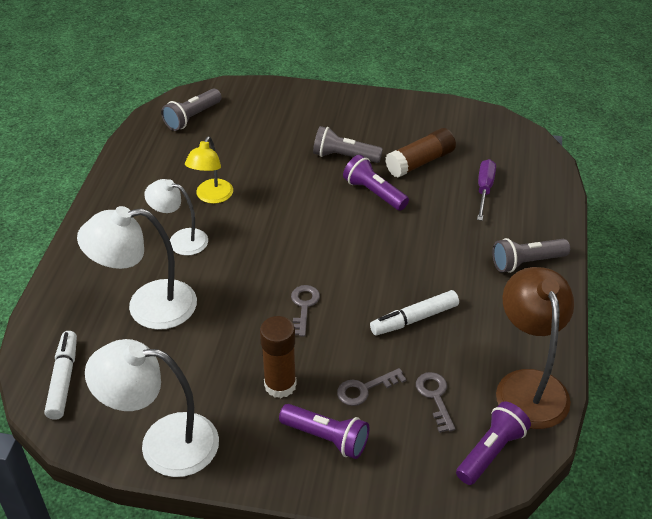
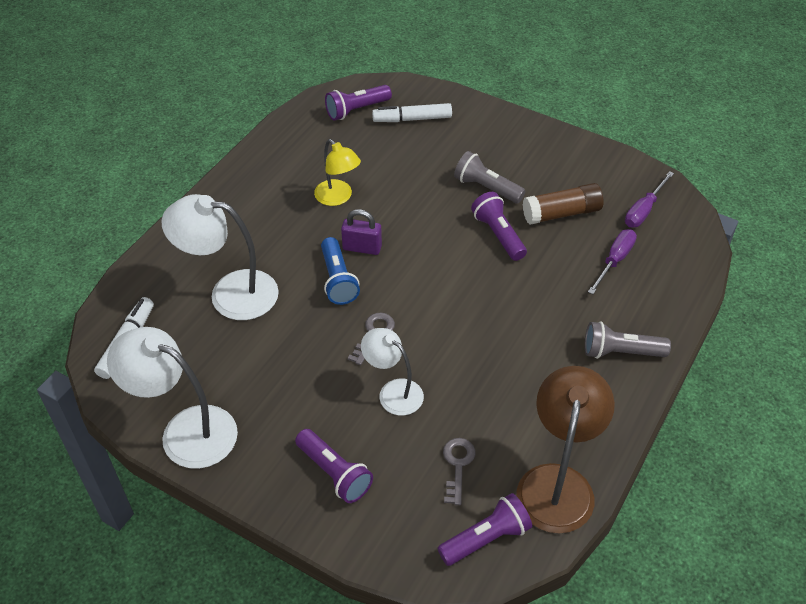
camera: 20 degrees right, 5 degrees up
(180, 240) = (289, 234): white lamp -> white lamp (393, 392)
(192, 117) = (356, 110): grey flashlight -> purple flashlight
(211, 197) = (338, 198): yellow lamp -> yellow lamp turned 75 degrees counterclockwise
(246, 268) = (338, 280): none -> blue flashlight
(255, 234) = (362, 248): none -> purple padlock
(280, 385) = (315, 407): brown glue stick -> none
(365, 389) = (393, 436): grey key -> none
(414, 319) = (475, 379): white marker -> white marker (412, 119)
(488, 143) = (643, 210): none -> purple screwdriver

